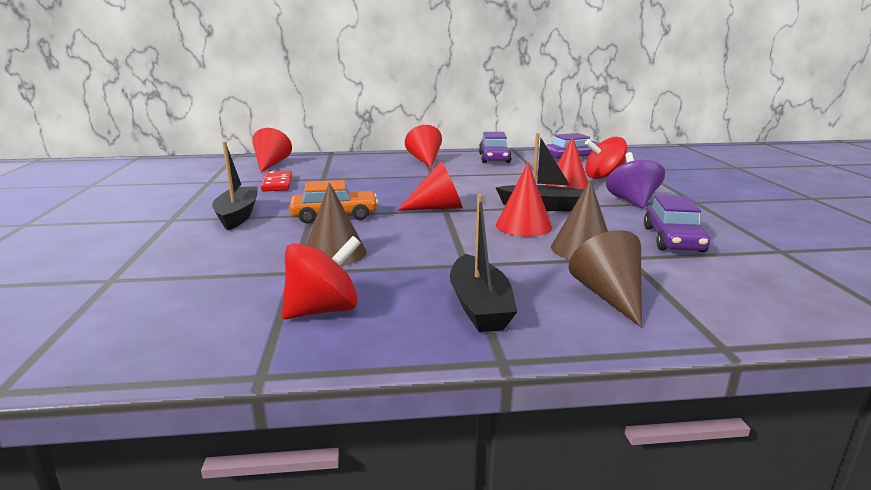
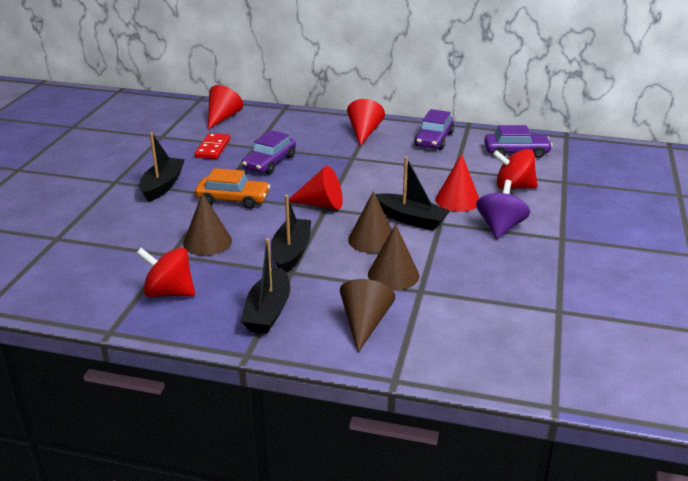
camera: 20 degrees right, 10 degrees up
(323, 310) = (169, 292): red spinning top -> red spinning top turned 150 degrees counterclockwise
(447, 248) = (291, 253): none -> black boat
(523, 226) = (372, 240): red cone -> brown cone
(673, 239) = (480, 280): purple car -> purple car (270, 162)

